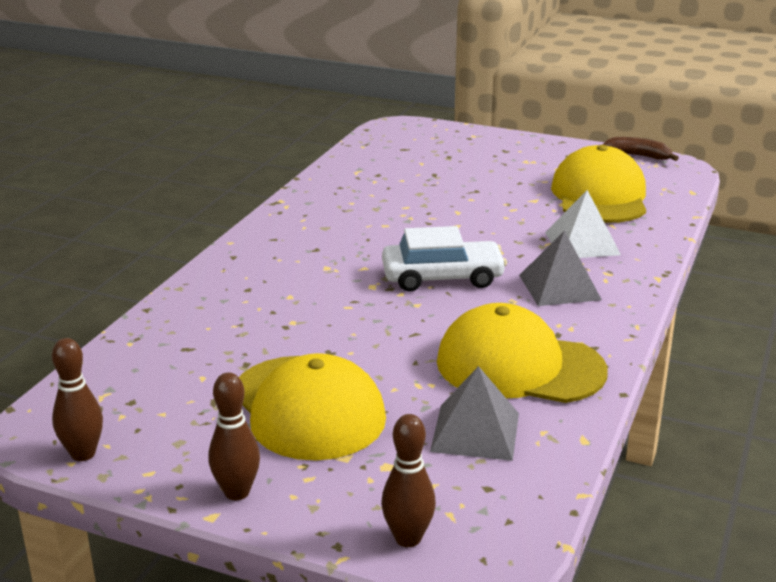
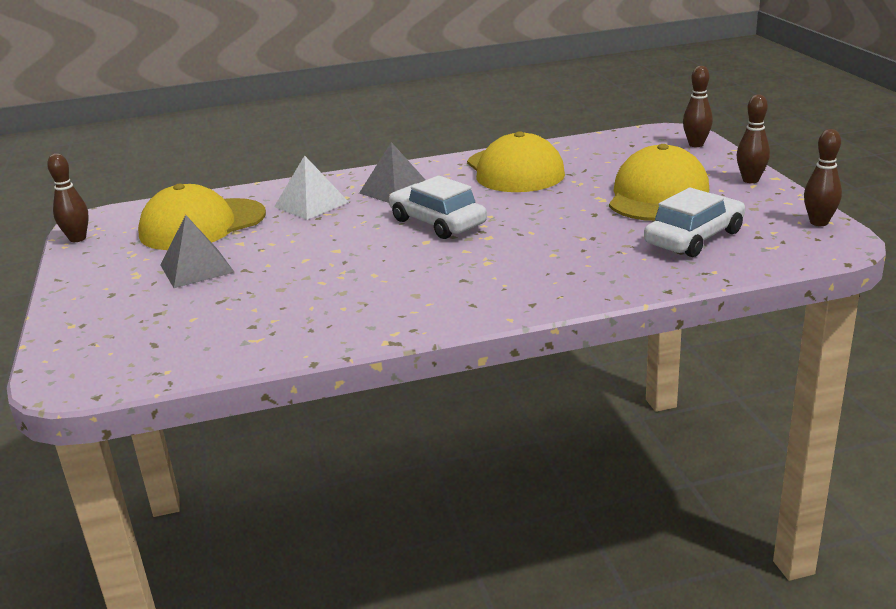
camera: 125 degrees left, 0 degrees up
(192, 369) = (694, 238): none -> white car
(475, 432) = (596, 159): grey pyramid -> grey pyramid (197, 268)
(638, 156) = (77, 239): brown banana -> brown bowling pin

